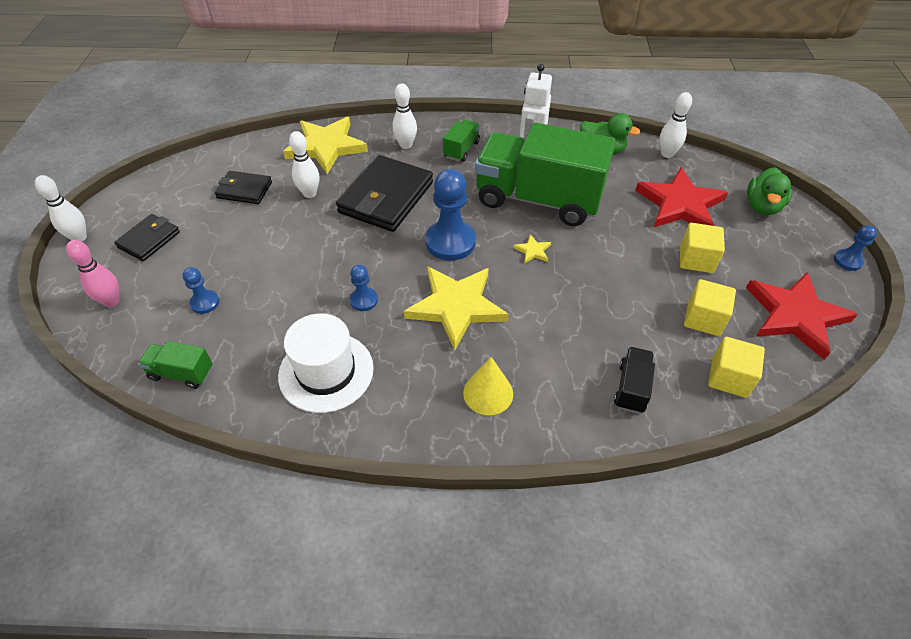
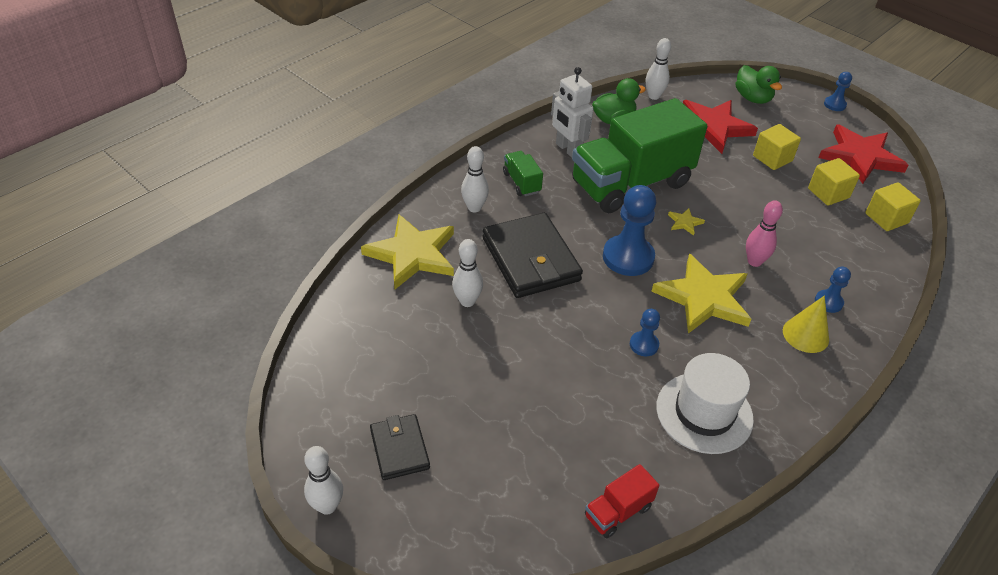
camera: 50 degrees left, 5 degrees down
(111, 301) = (463, 522): pink bowling pin -> pink bowling pin (754, 261)
(181, 373) = (618, 511): green truck -> red truck
(205, 303) = (540, 450): blue pawn -> blue pawn (828, 302)
(244, 190) = (407, 341): black wallet -> none
(631, 388) = (859, 264): black truck -> none

